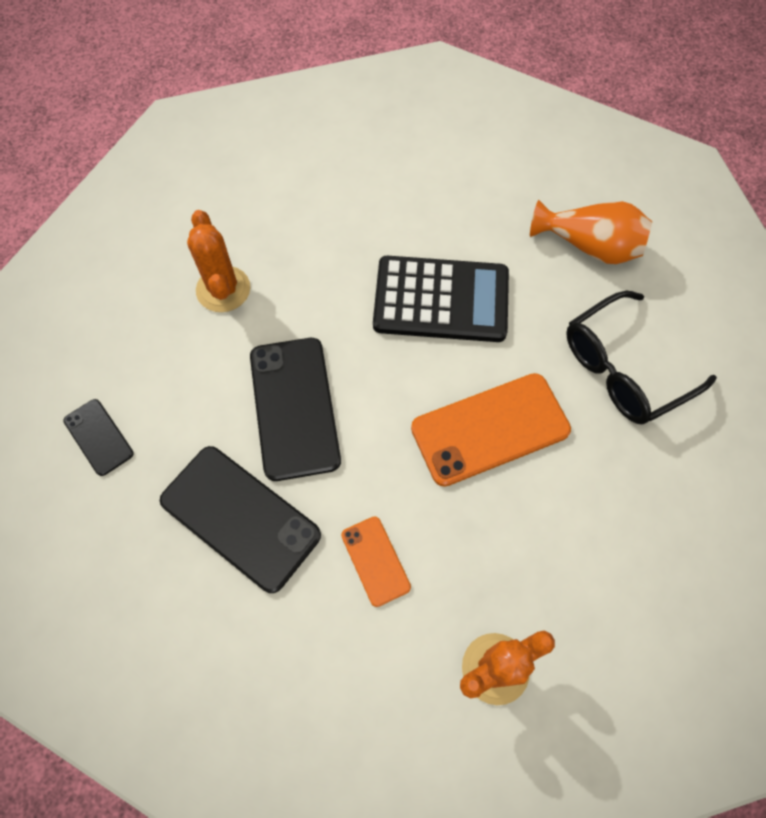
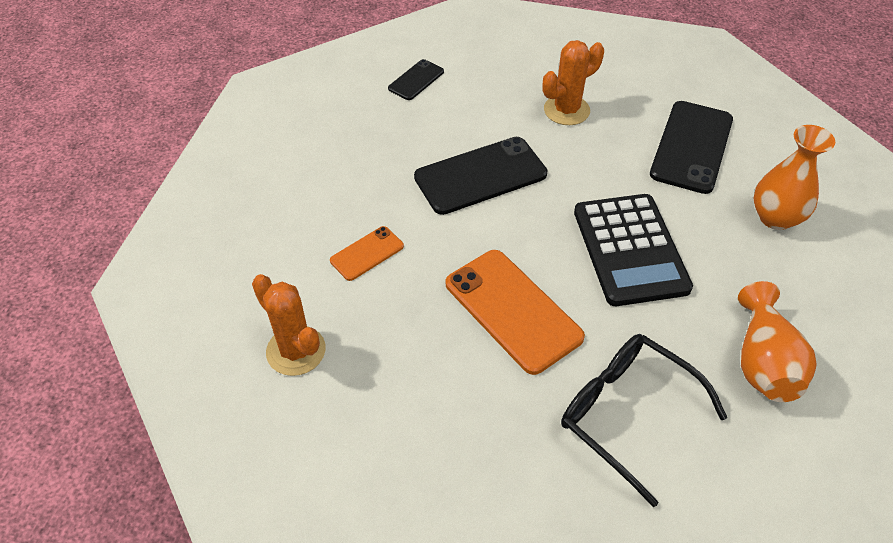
camera: 75 degrees right, 15 degrees down
(240, 518) = (379, 167): black phone -> black phone (691, 147)
(435, 170) = (775, 217): none -> orange vase

